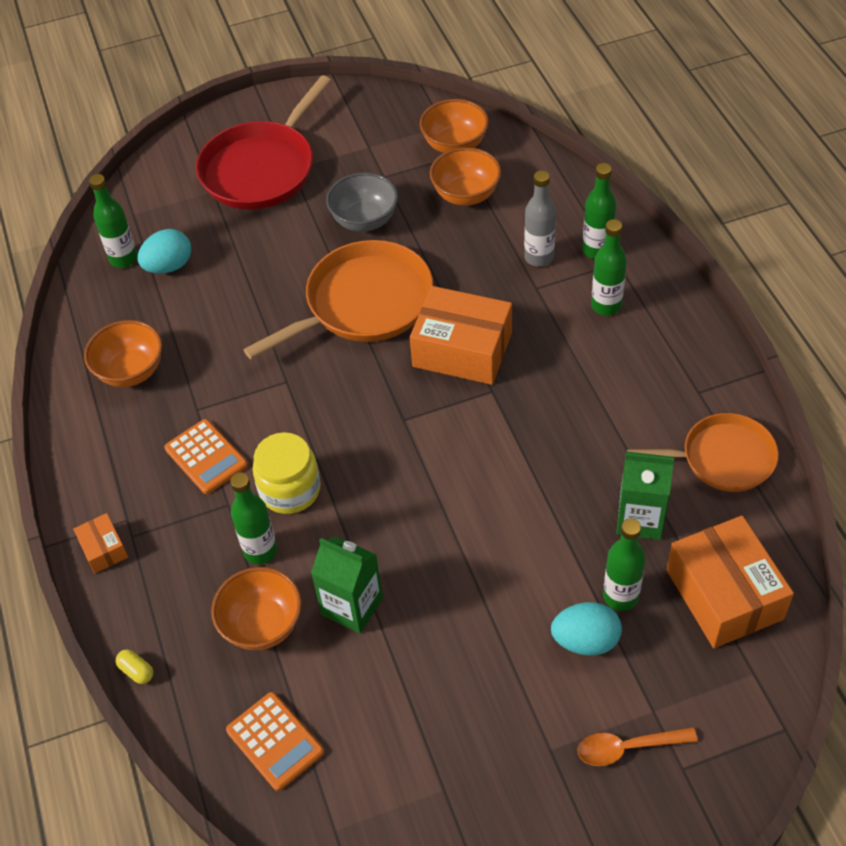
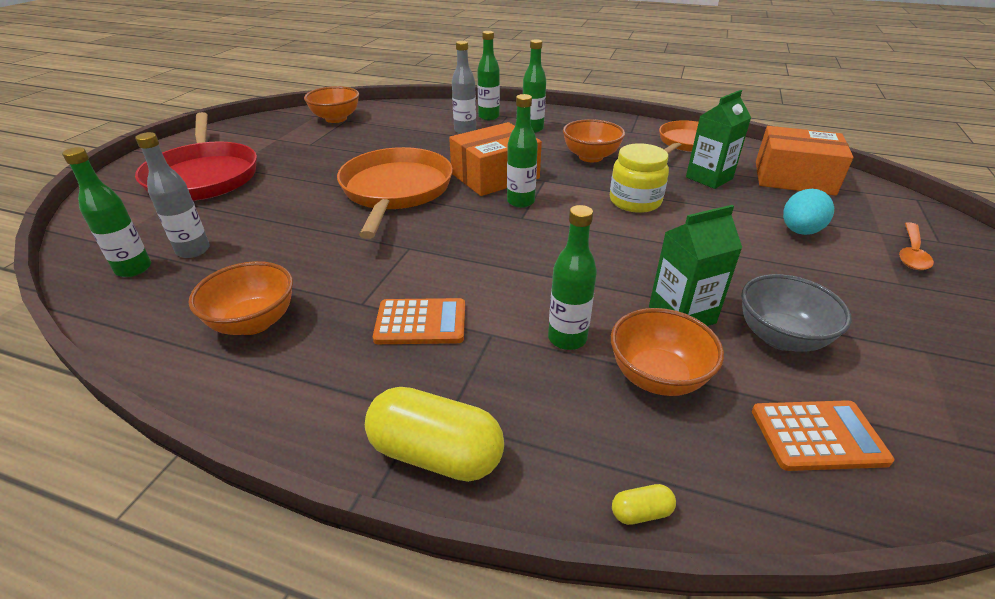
camera: 55 degrees left, 15 degrees down
(103, 549) = (436, 453): orange box -> yellow capsule
(169, 266) = (193, 250): turquoise egg -> grey bottle
(290, 490) = (519, 293): yellow jar -> yellow jar (635, 201)
(364, 220) = (329, 163): grey bowl -> grey bowl (780, 337)
(466, 195) = (378, 130): orange bowl -> orange bowl (590, 157)
(620, 596) = (769, 206): green bottle -> green bottle (520, 202)

